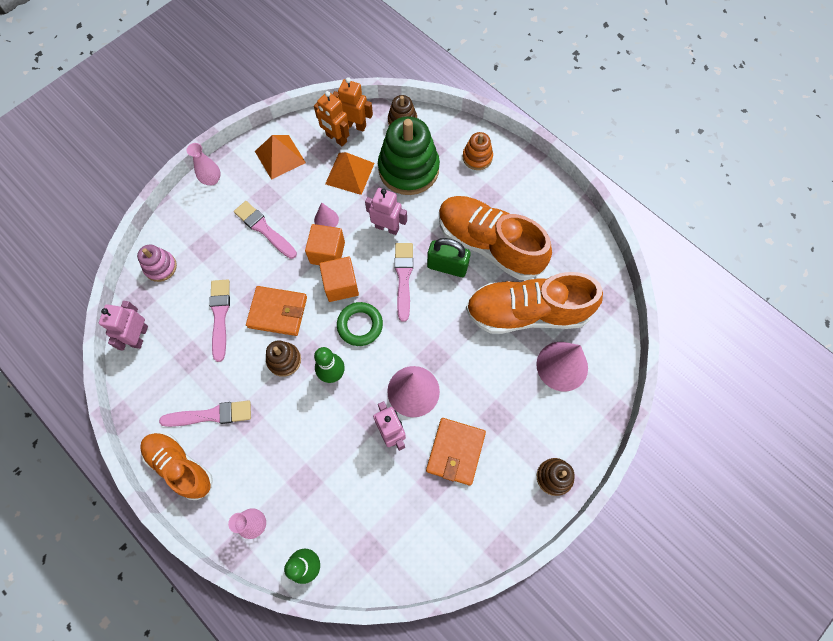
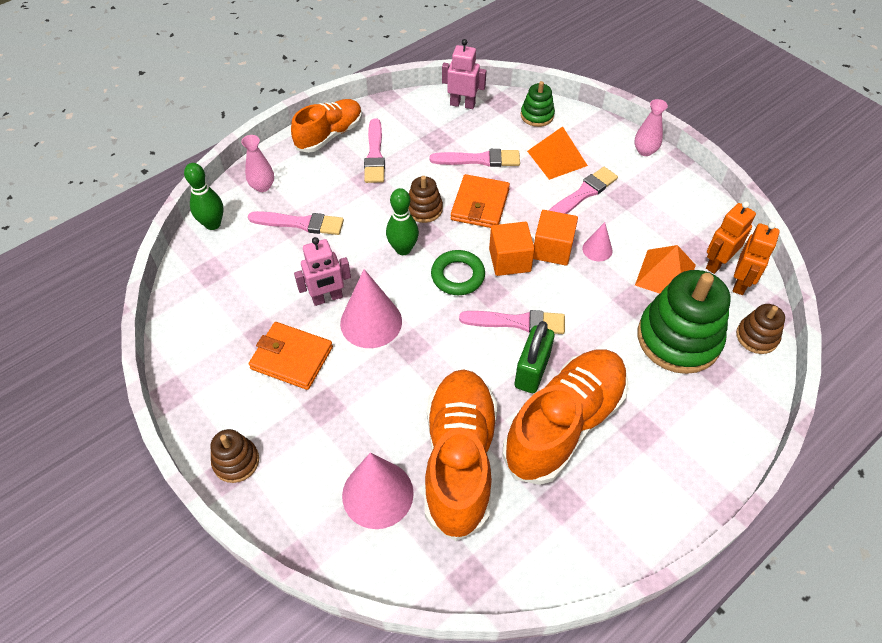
camera: 95 degrees right, 15 degrees down
(160, 267) = (537, 115): pink stacking toy -> green stacking toy
(280, 157) = (682, 208): orange pyramid -> orange pyramid (557, 158)
(304, 474) = (300, 223): none -> pink brush
(387, 227) = (587, 309): pink robot -> none
(477, 157) = (707, 425): orange stacking toy -> none

